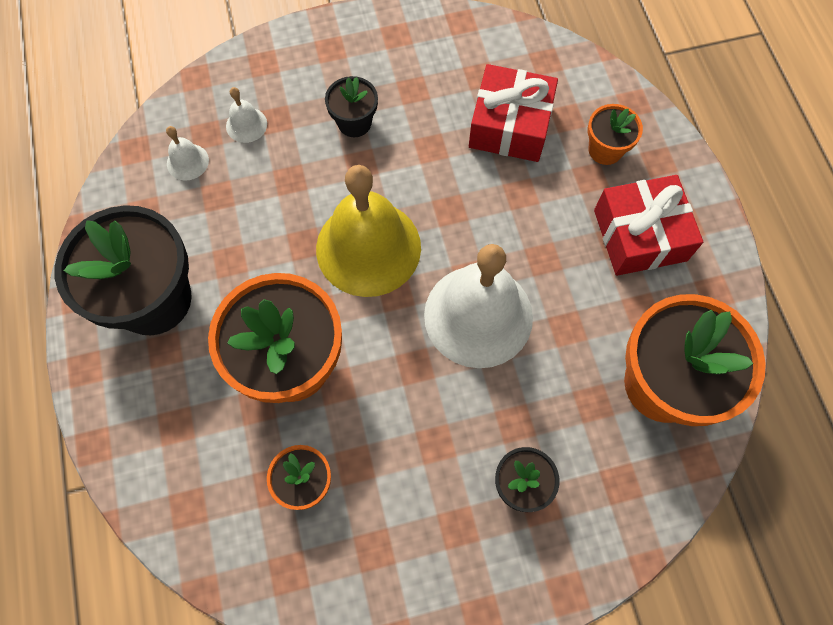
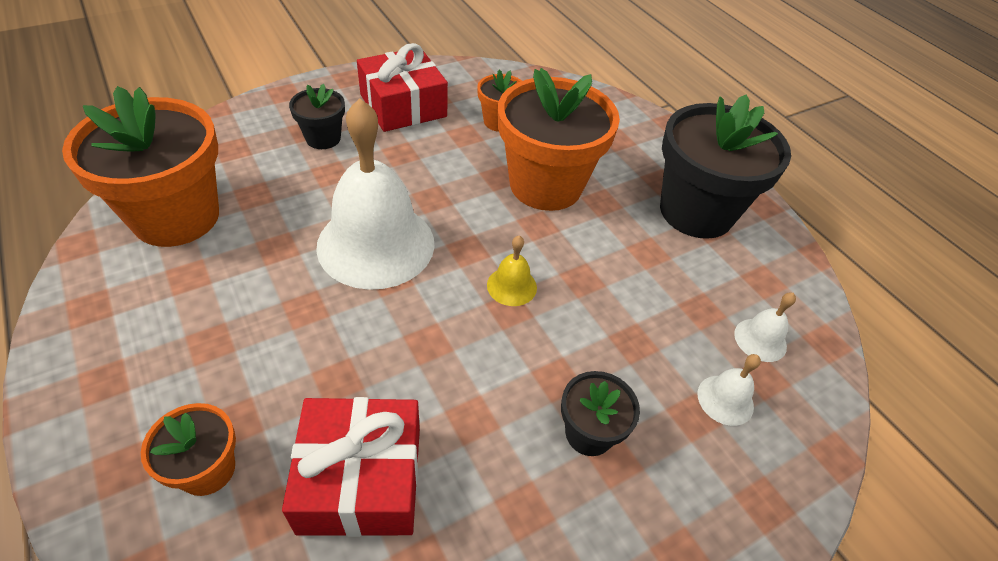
camera: 160 degrees right, 20 degrees down
(368, 248) = (511, 286): yellow bell -> yellow bell, size x0.42
(640, 235) = (174, 355): red gift -> red gift (403, 105)

